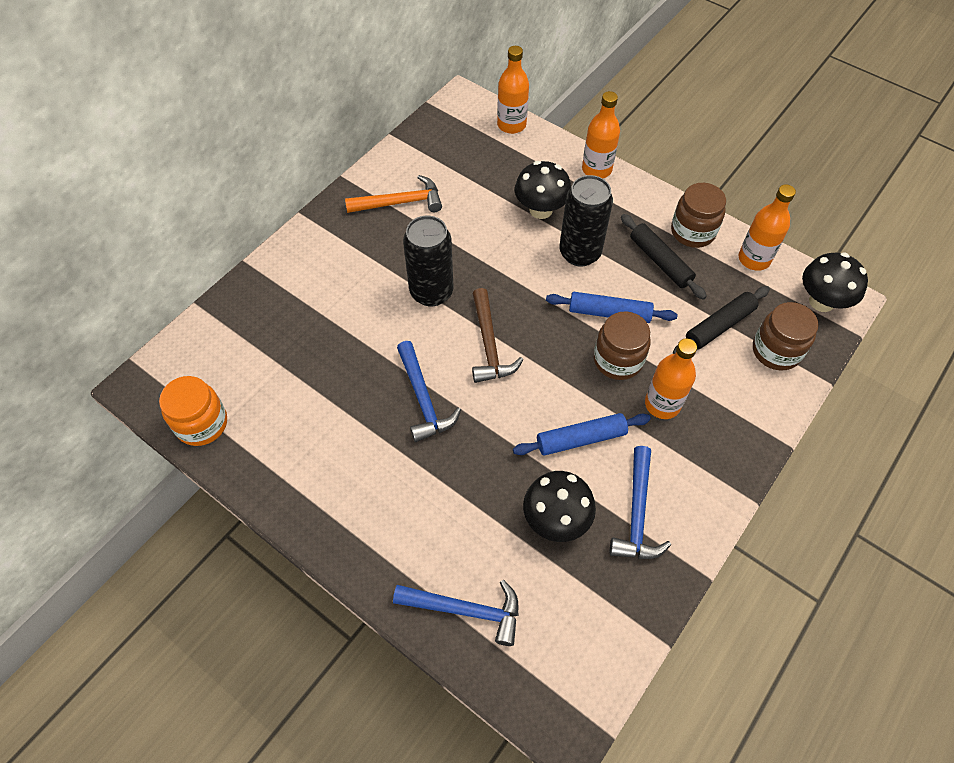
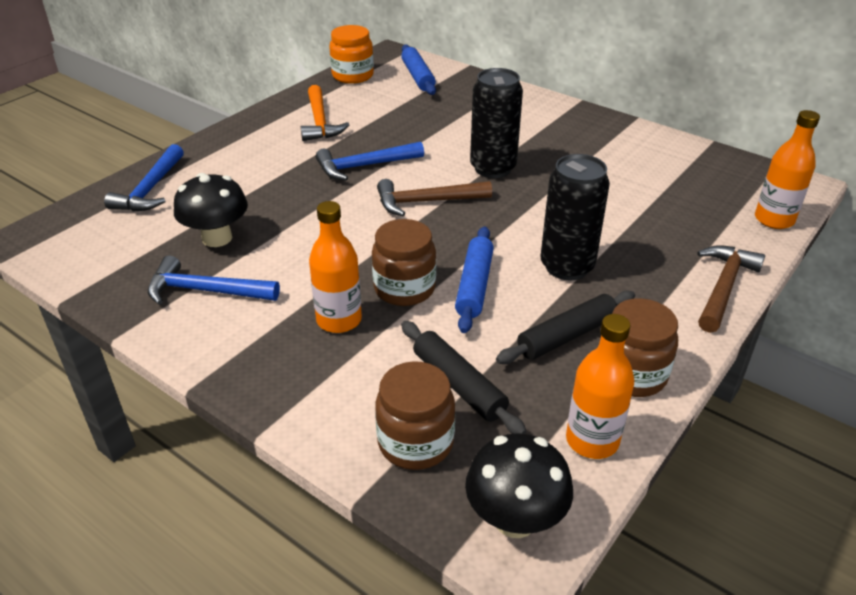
camera: 90 degrees right, 20 degrees down
(400, 202) = (611, 149): orange hammer -> orange hammer (320, 122)
(541, 210) = (631, 239): black mushroom -> none
(581, 439) = (304, 257): blue rolling pin -> blue rolling pin (418, 77)
(596, 169) = (723, 287): orange bottle -> brown hammer

